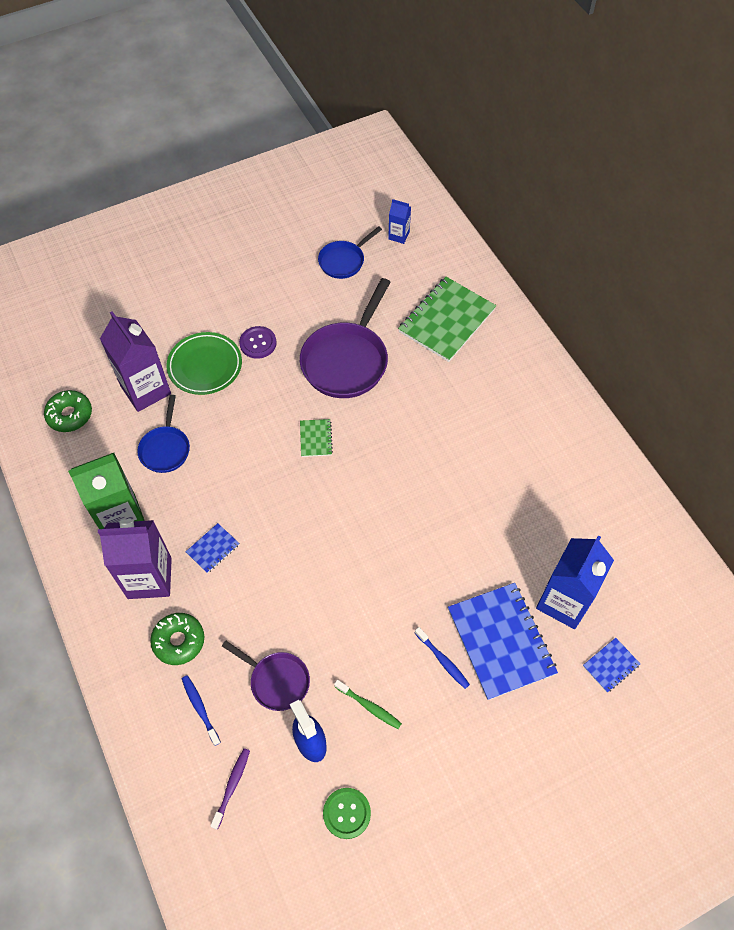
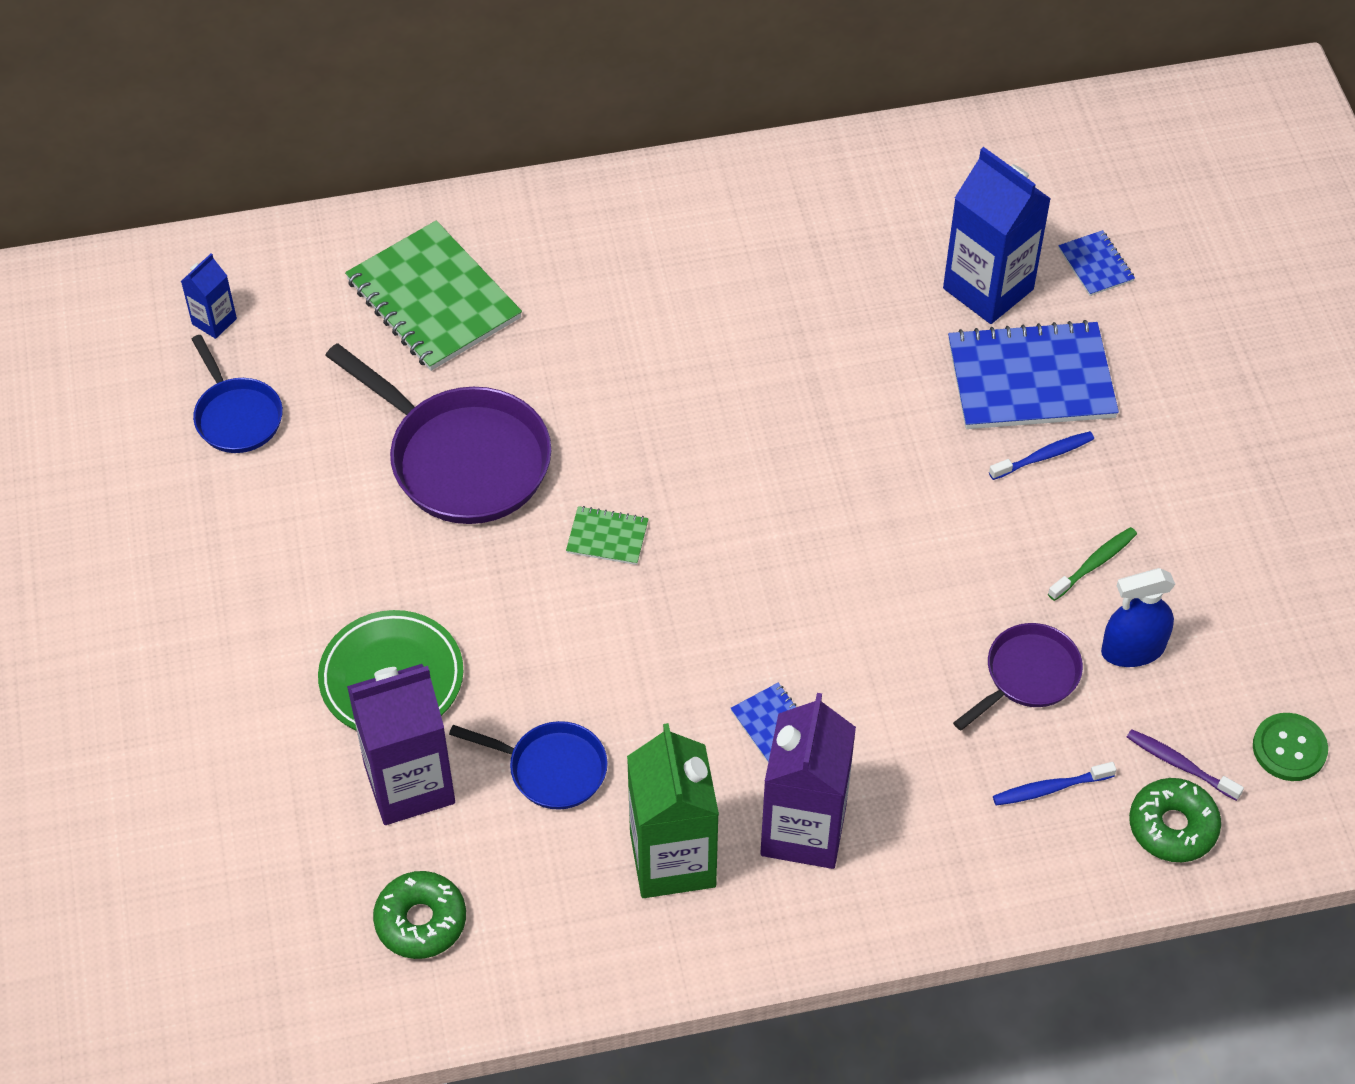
camera: 75 degrees left, 5 degrees down
(179, 641) = (929, 802): green donut -> green donut (1172, 826)
(258, 343) = (372, 585): purple button -> none
(346, 813) = (1245, 625): green button -> green button (1289, 748)

